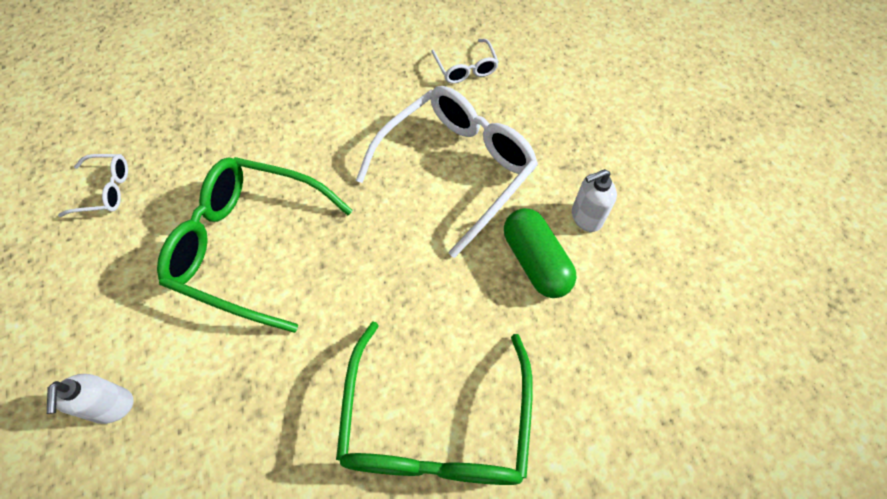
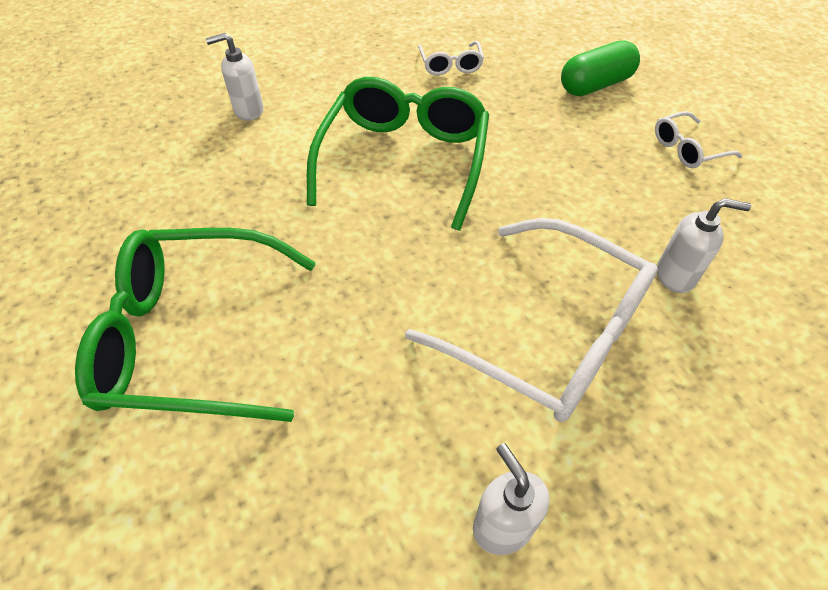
camera: 85 degrees right, 10 degrees down
(416, 88) = (675, 276): none -> white soap dispenser
(466, 68) = (745, 333): white glasses -> white glasses (687, 149)
(535, 261) = (411, 444): green capsule -> green capsule (595, 85)

